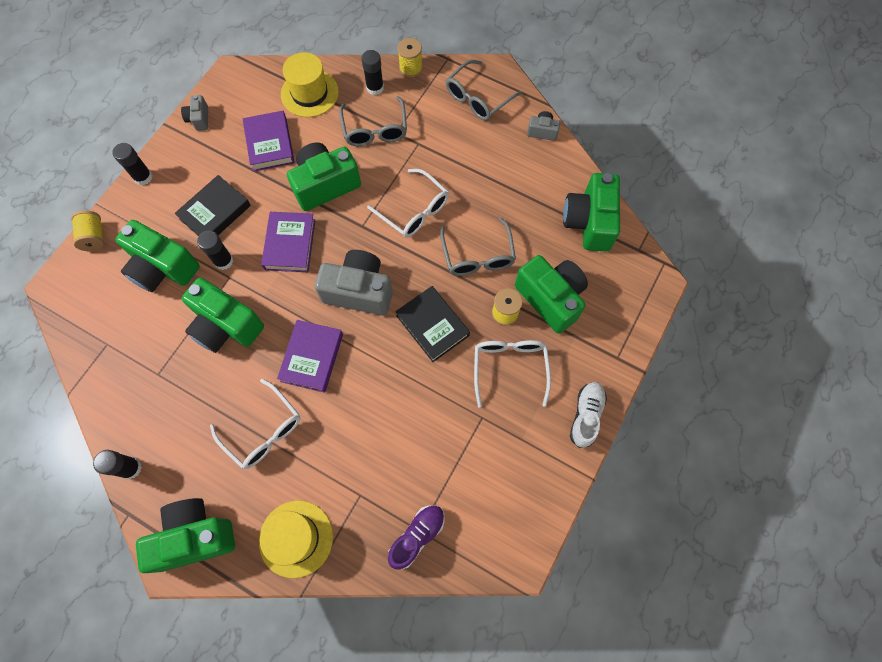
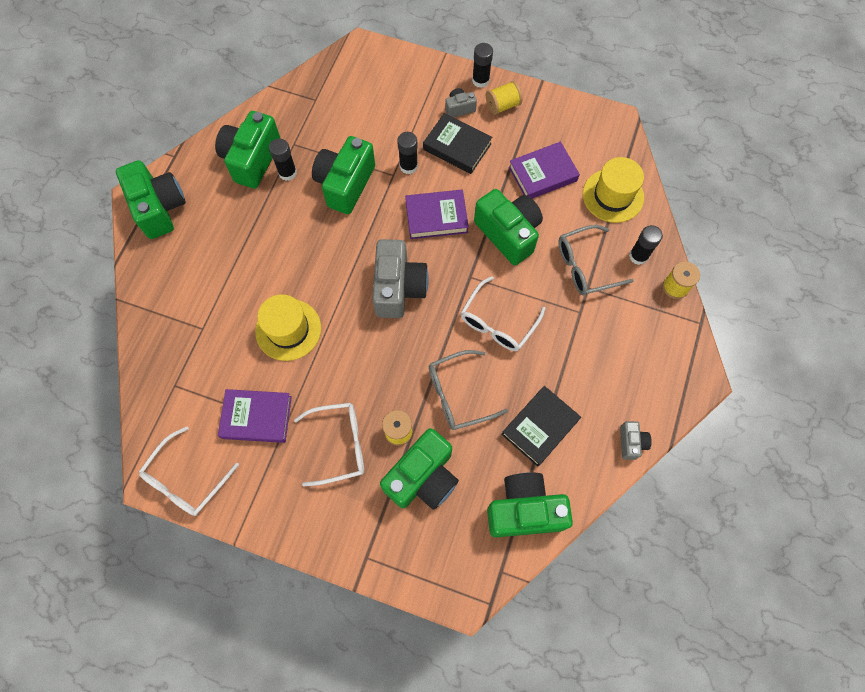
camera: 80 degrees right, 0 degrees up
(94, 237) = (412, 61): yellow spool -> yellow spool (502, 105)
(131, 468) = (211, 147): black glue stick -> black glue stick (287, 173)
(163, 268) = (392, 120): green camera -> green camera (252, 159)
(199, 119) = (555, 107): grey camera -> grey camera (459, 108)
(262, 430) = (253, 236): white glasses -> white glasses (187, 478)
(296, 538) = (162, 284): yellow hat -> yellow hat (288, 329)
(312, 357) = (325, 261): purple book -> purple book (257, 417)
(417, 536) = (169, 384): purple shoe -> none
(432, 325) = (373, 362): black book -> black book (540, 427)
(478, 97) = (657, 365): grey glasses -> none
(586, 416) = (298, 529): white shoe -> none

